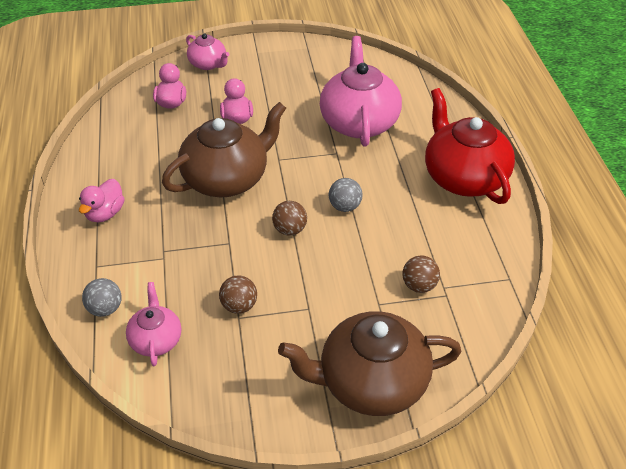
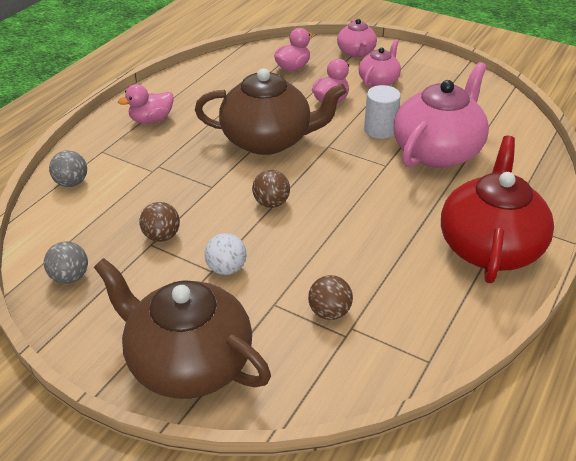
camera: 40 degrees right, 5 degrees down
(156, 340) = (76, 224): pink teapot -> pink teapot (379, 81)
(301, 125) = (380, 130): none -> white cylinder
(317, 300) = (226, 268): none -> white ball
(345, 206) = (341, 210): grey ball -> grey ball (70, 277)

